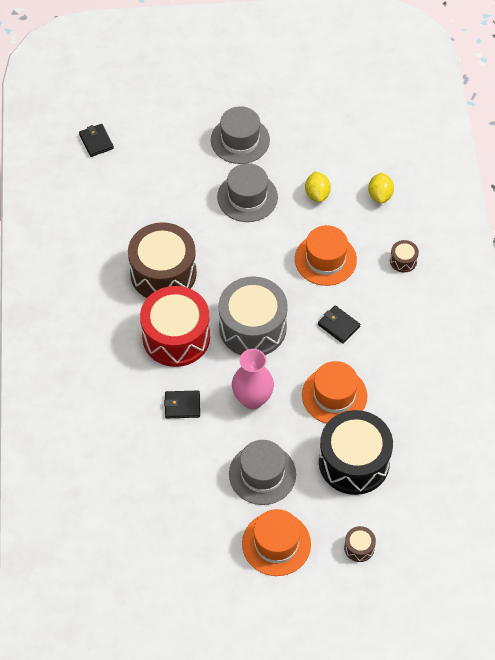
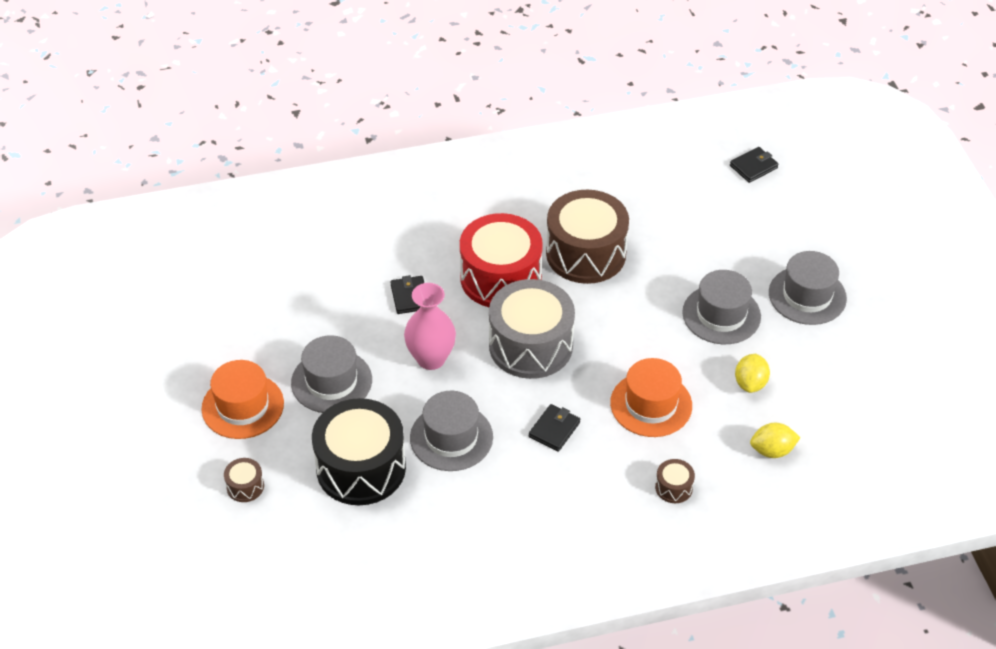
camera: 80 degrees right, 10 degrees down
(317, 194) = (750, 383): yellow lemon -> yellow lemon turned 60 degrees counterclockwise
(334, 395) = (451, 437): orange hat -> grey hat

